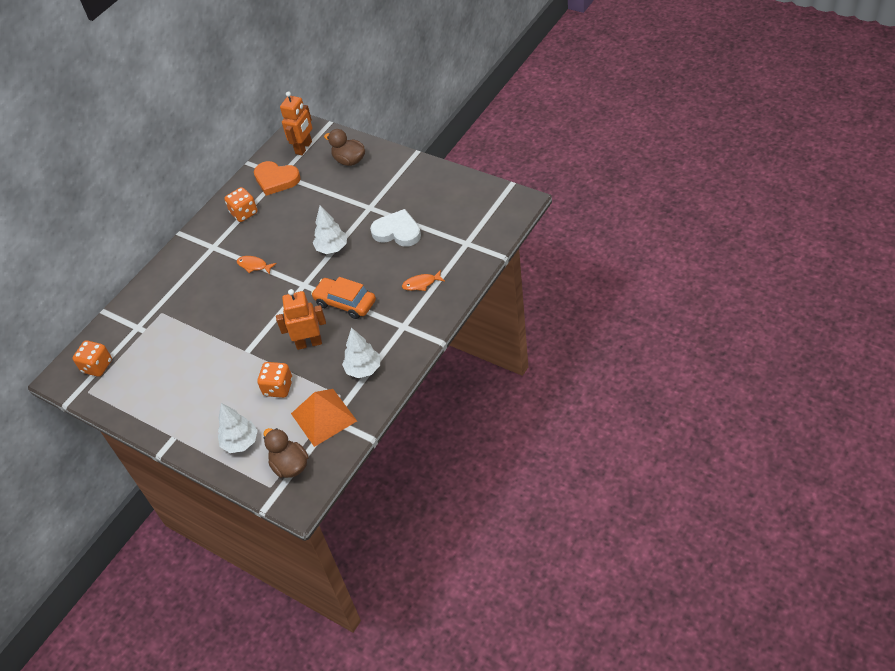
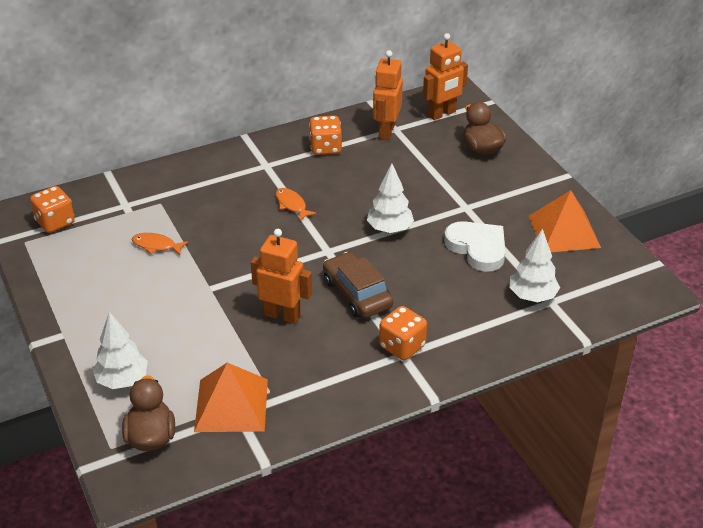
camera: 25 degrees right, 10 degrees down
(276, 180) = (386, 131): orange heart -> orange robot
(278, 388) = (210, 344): orange dice -> orange dice (402, 346)
(345, 303) = (357, 294): orange car -> brown car
(363, 369) = (318, 377): white tree -> white tree (532, 296)
(421, 284) = (461, 319): orange fish -> orange fish (156, 245)
(442, 192) = (564, 231): none -> orange pyramid

